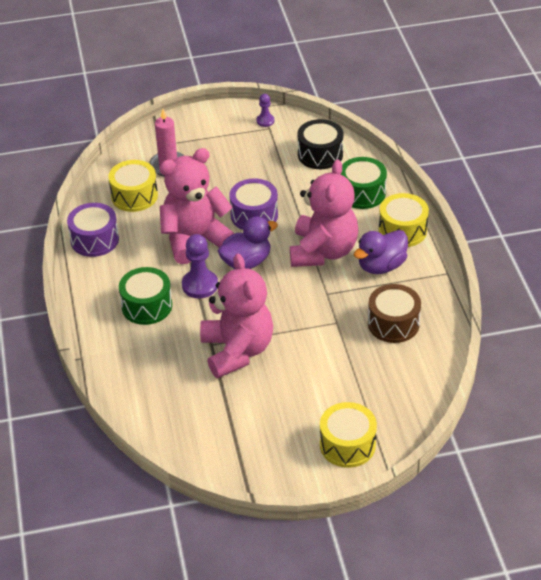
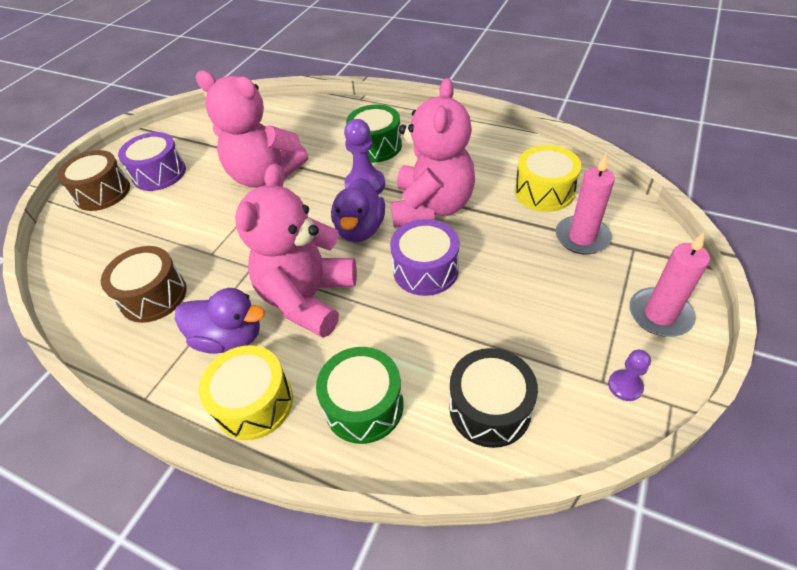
camera: 130 degrees right, 5 degrees up
(94, 240) = (495, 145): purple drum -> purple drum (159, 173)
(207, 123) = (659, 314): none -> pink candle
(323, 251) = (308, 298): pink teddy bear -> pink teddy bear turned 60 degrees clockwise
(347, 445) = (102, 192): yellow drum -> brown drum
(381, 266) = (230, 338): purple duck -> purple duck turned 105 degrees clockwise

